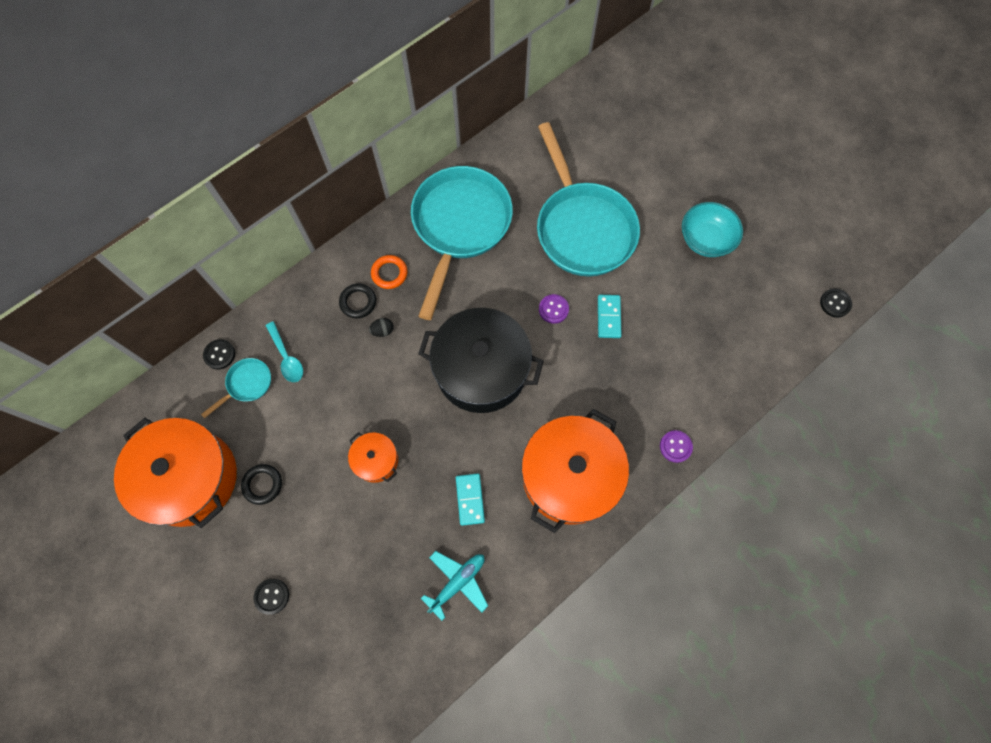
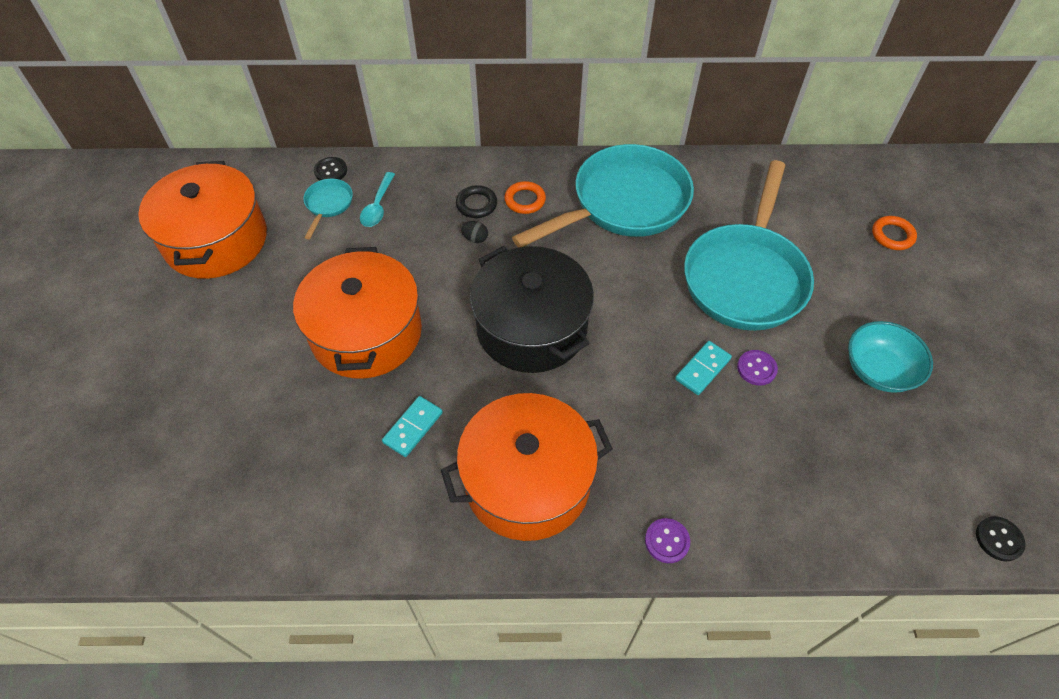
camera: 40 degrees right, 15 degrees down
(247, 384) = (328, 205): turquoise pan -> turquoise pan turned 75 degrees counterclockwise
(262, 484) = (261, 284): black ring -> none
(272, 596) = (176, 373): black button -> none
(376, 460) = (366, 333): orange pot -> orange pot, size x2.12
(457, 582) = (329, 490): turquoise plane -> none
(553, 309) = (651, 325): purple button -> purple button (756, 368)
(646, 129) = (892, 235): none -> orange ring

